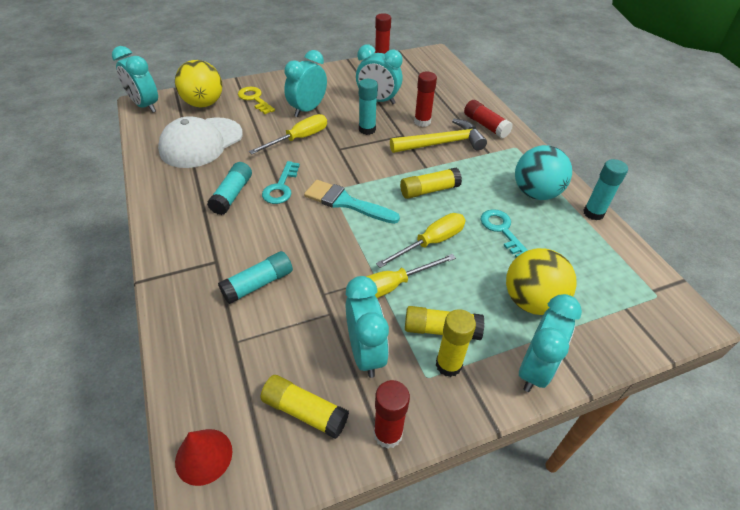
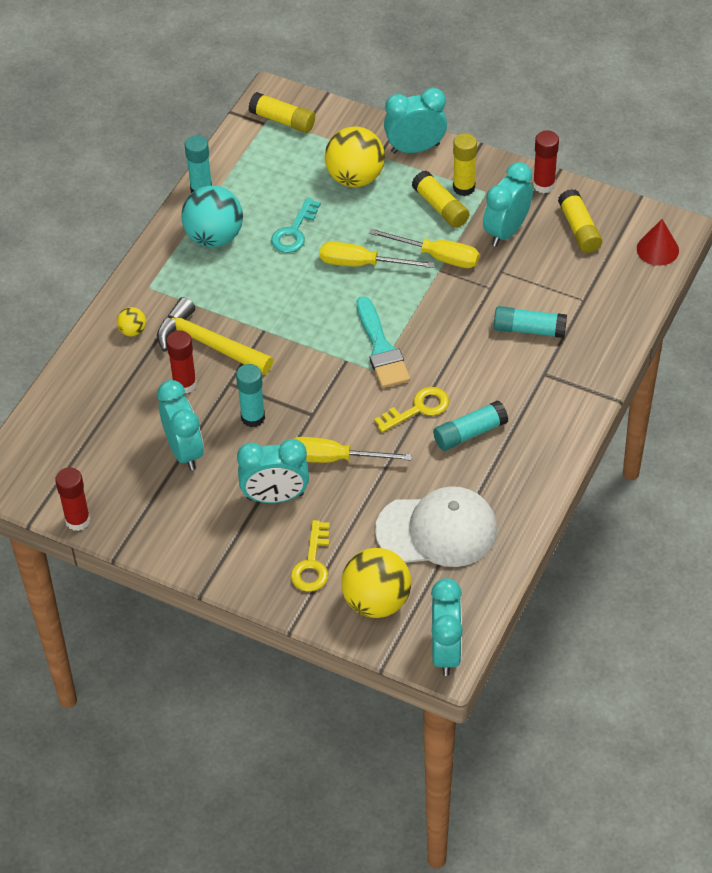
camera: 130 degrees left, 5 degrees up
(281, 187) = (418, 408): turquoise key -> yellow key
(429, 190) = (296, 306): yellow glue stick -> yellow glue stick (283, 120)
(485, 125) = (132, 331): red glue stick -> yellow ball

